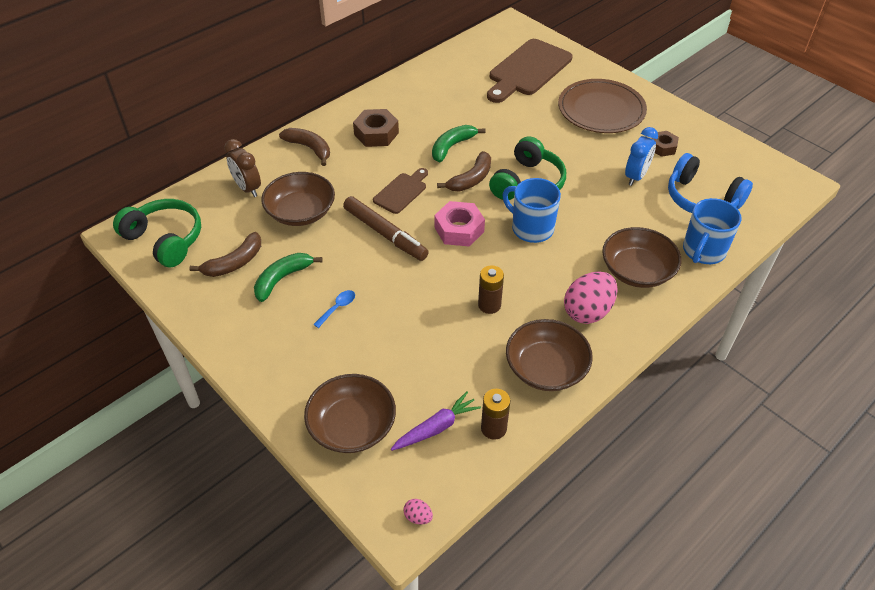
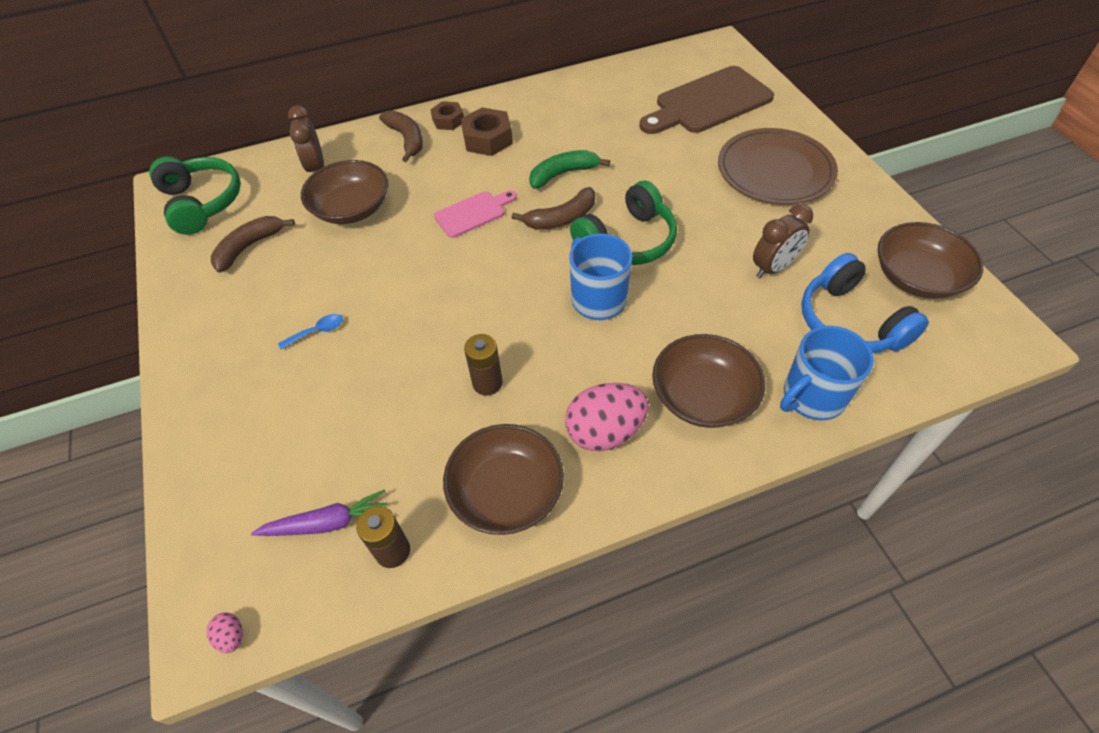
camera: 25 degrees right, 5 degrees up
(234, 262) = (249, 247): brown banana -> brown banana turned 150 degrees clockwise
(282, 279) = (283, 280): green banana -> none
(352, 426) = (238, 484): brown bowl -> brown bowl (917, 277)
(385, 234) = (424, 258): brown marker -> none
(401, 192) = (473, 213): brown cutting board -> pink cutting board
(459, 229) = (510, 276): pink nut -> none
(636, 176) = (773, 268): blue clock -> brown clock
(662, 147) = (832, 238): brown nut -> brown nut (448, 120)

